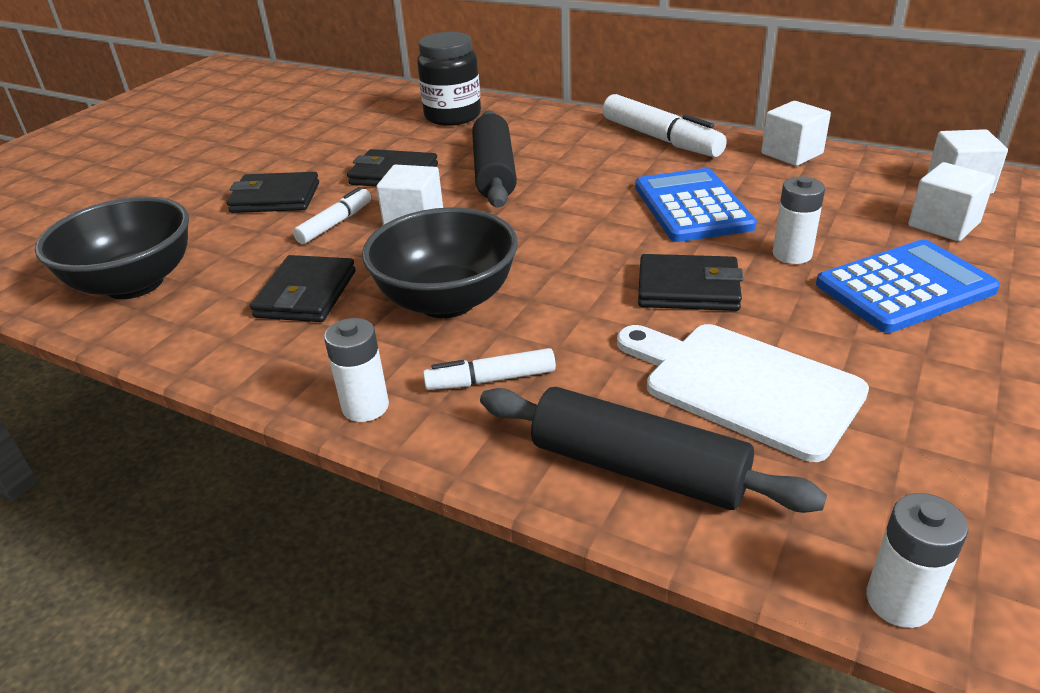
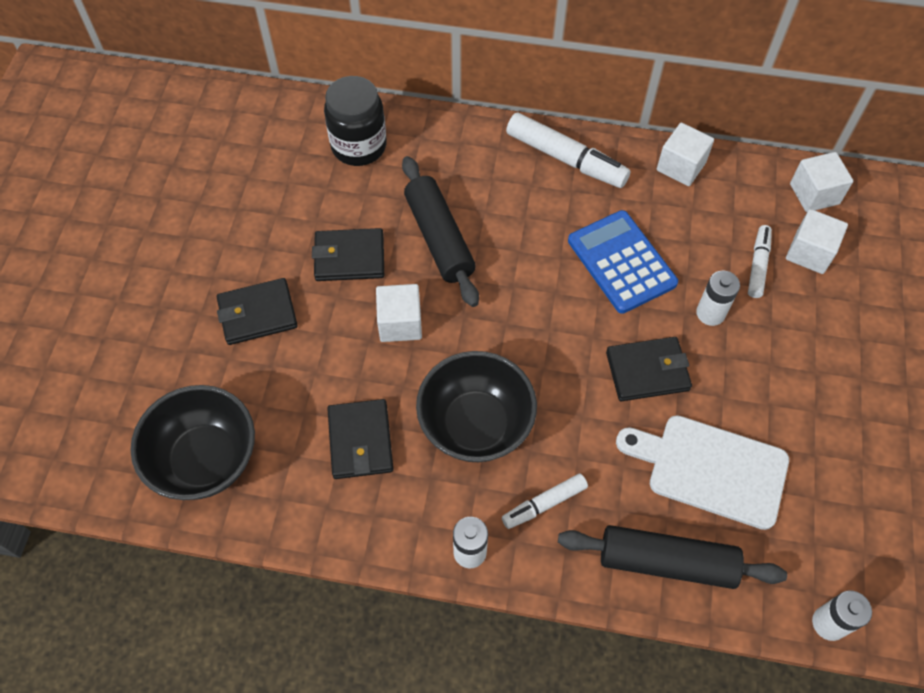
camera: 20 degrees left, 25 degrees up
(335, 223) = (334, 342): white marker -> white marker (758, 265)
(904, 287) = (793, 338): blue calculator -> none

